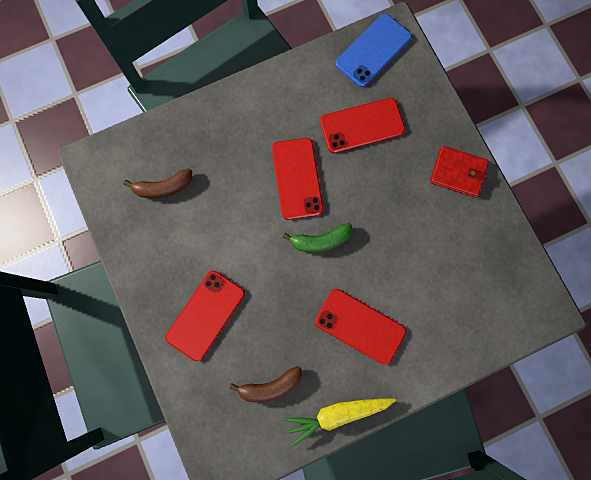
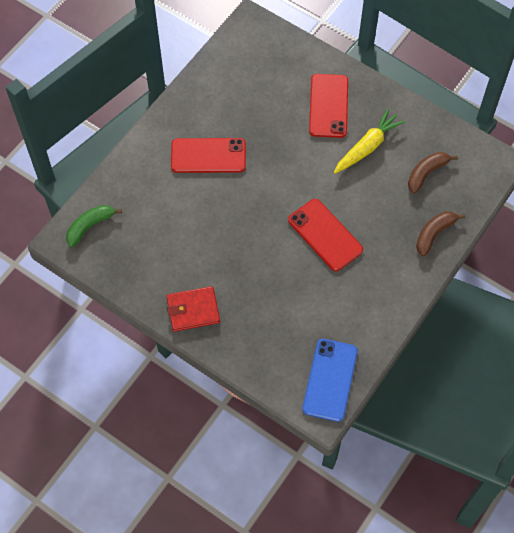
camera: 150 degrees right, 15 degrees down
(270, 386) = (250, 87): brown banana -> brown banana (434, 234)
(320, 240) = (276, 198): green banana -> green banana (90, 226)
(337, 414) = (191, 93): yellow carrot -> yellow carrot (367, 147)
(362, 125) = (298, 306): red phone -> none

